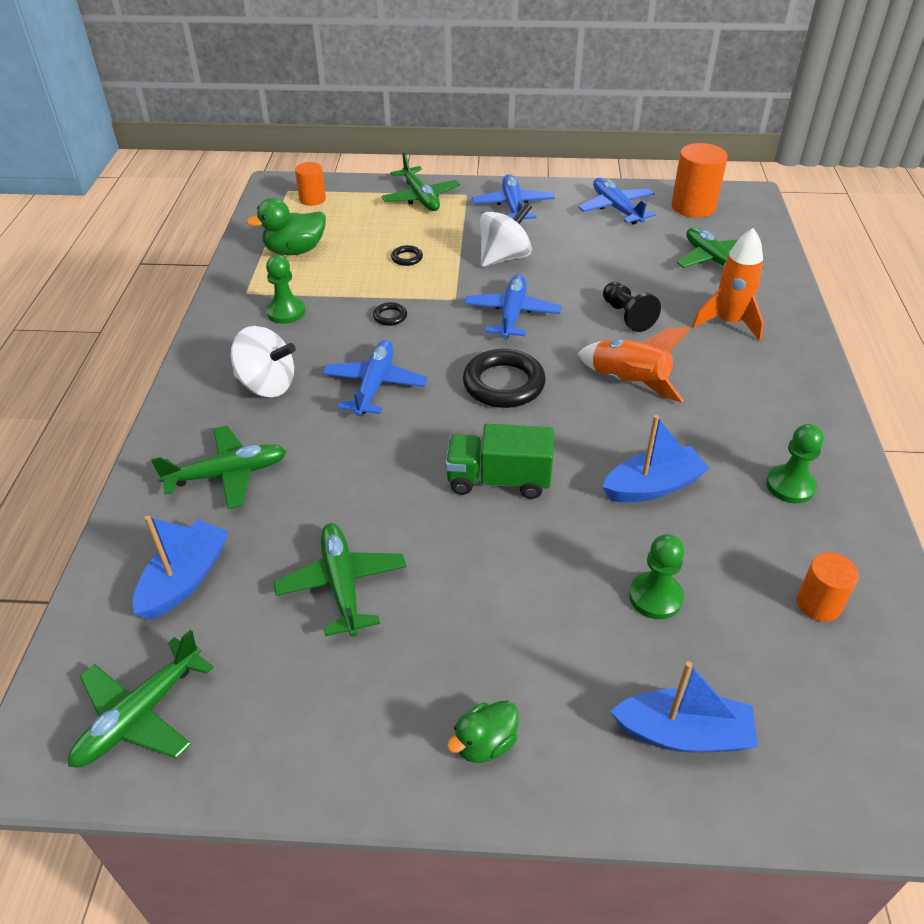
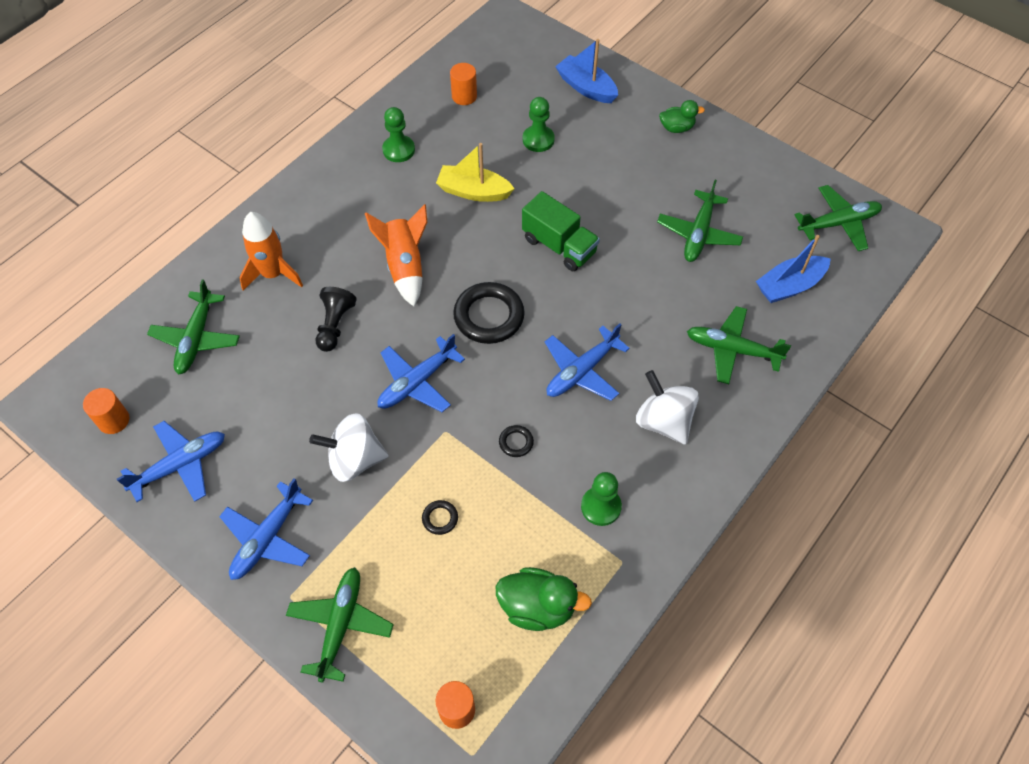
camera: 145 degrees left, 15 degrees up
(616, 208) = (180, 465): blue plane -> blue plane turned 135 degrees counterclockwise
(652, 486) = (474, 191): blue boat -> yellow boat
(693, 206) = (113, 420): orange cylinder -> orange cylinder, size x0.60

